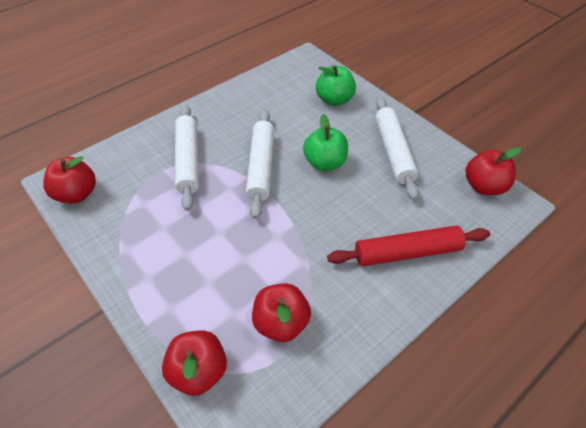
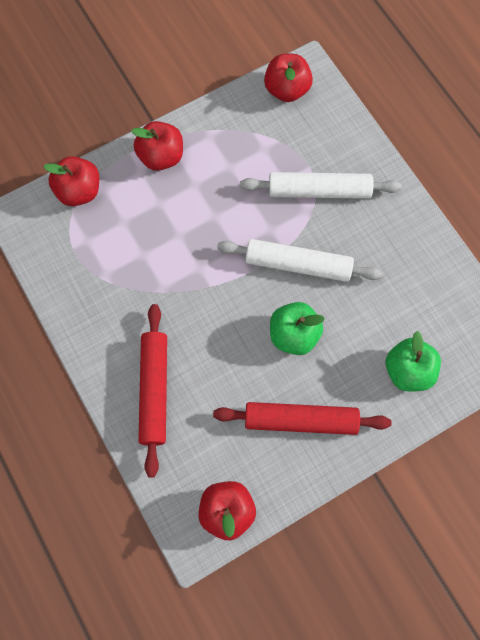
camera: 100 degrees right, 20 degrees up
(281, 322) = (105, 258): red apple -> red apple (161, 157)
(393, 151) = (301, 421): white rolling pin -> red rolling pin

